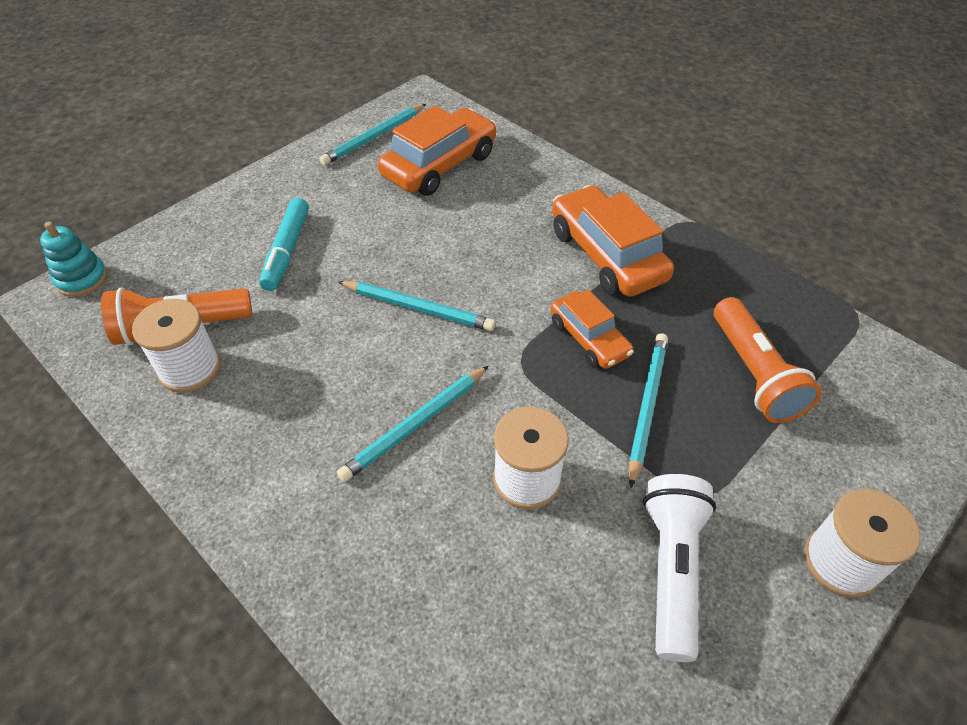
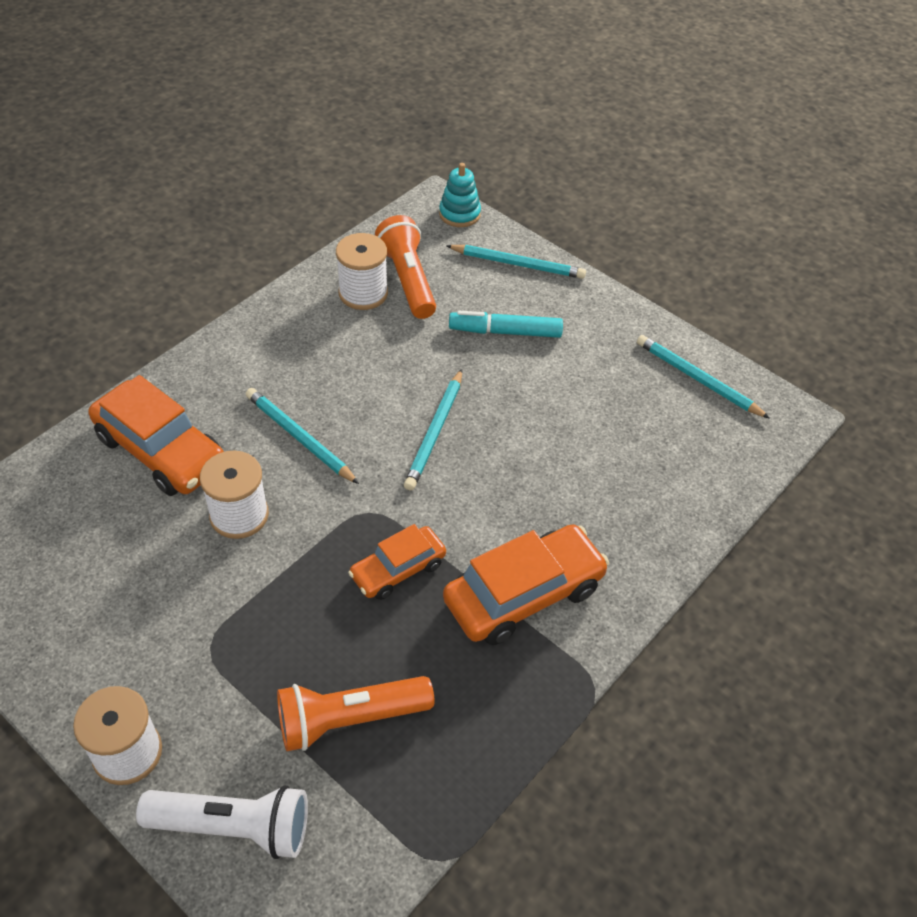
camera: 85 degrees right, 0 degrees up
(439, 165) = (658, 439): orange car -> orange car (161, 451)
(647, 407) = (310, 613): turquoise pencil -> turquoise pencil (517, 264)
(671, 569) = (142, 613): white flashlight -> white flashlight (233, 826)

